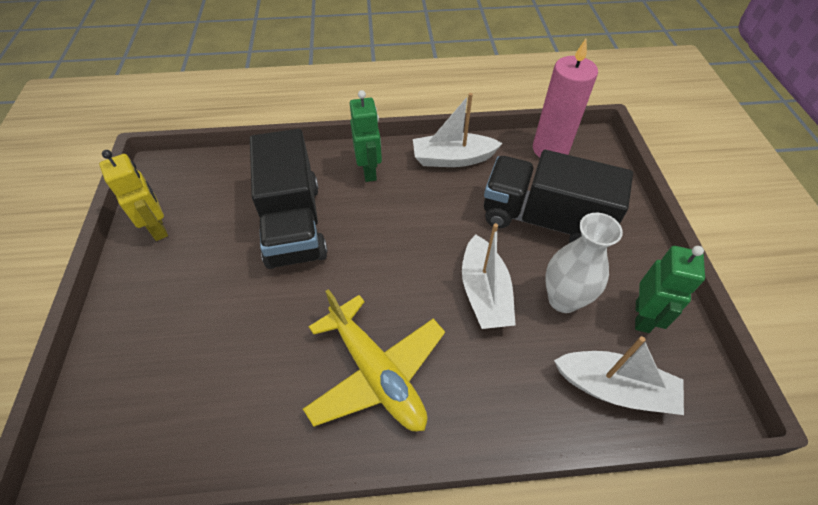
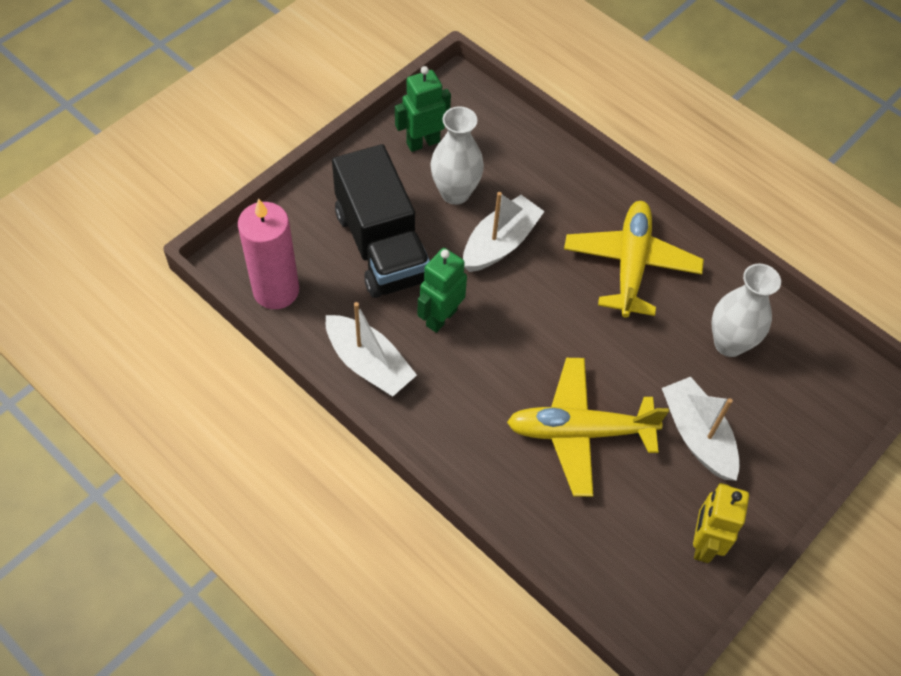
camera: 135 degrees left, 5 degrees up
(234, 379) = (729, 343): none -> white vase
(293, 224) = (579, 431): black truck -> yellow plane
(369, 171) = (456, 424): green robot -> green robot (441, 317)
(614, 388) = (499, 134): white boat -> white boat (697, 435)

